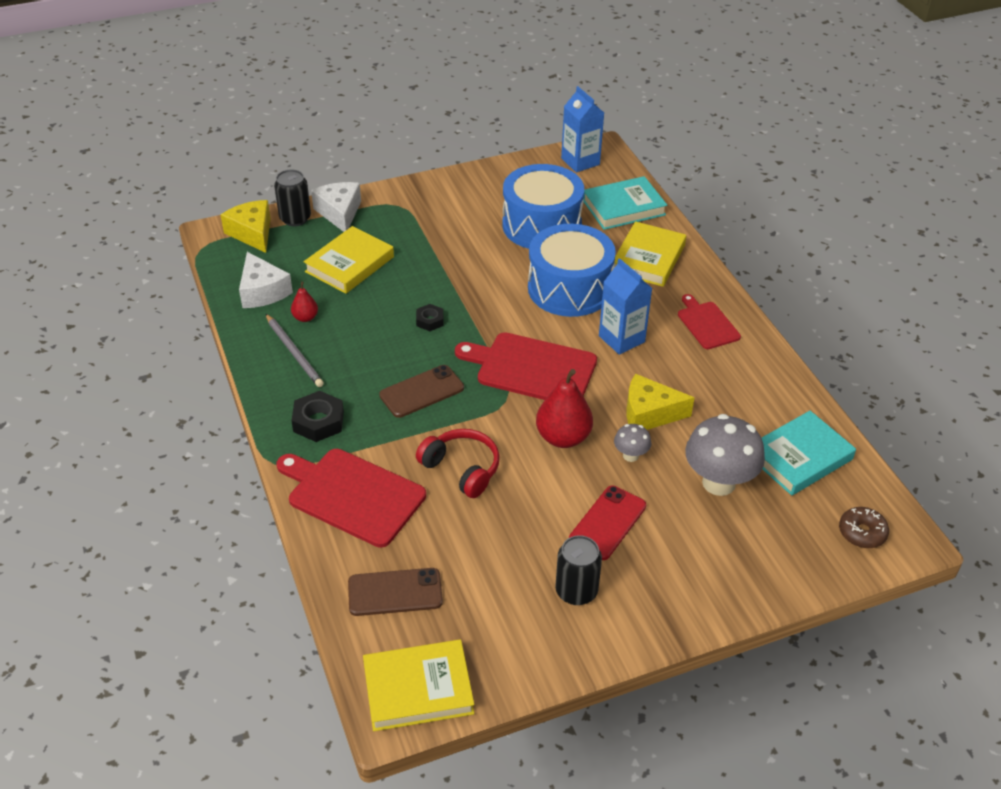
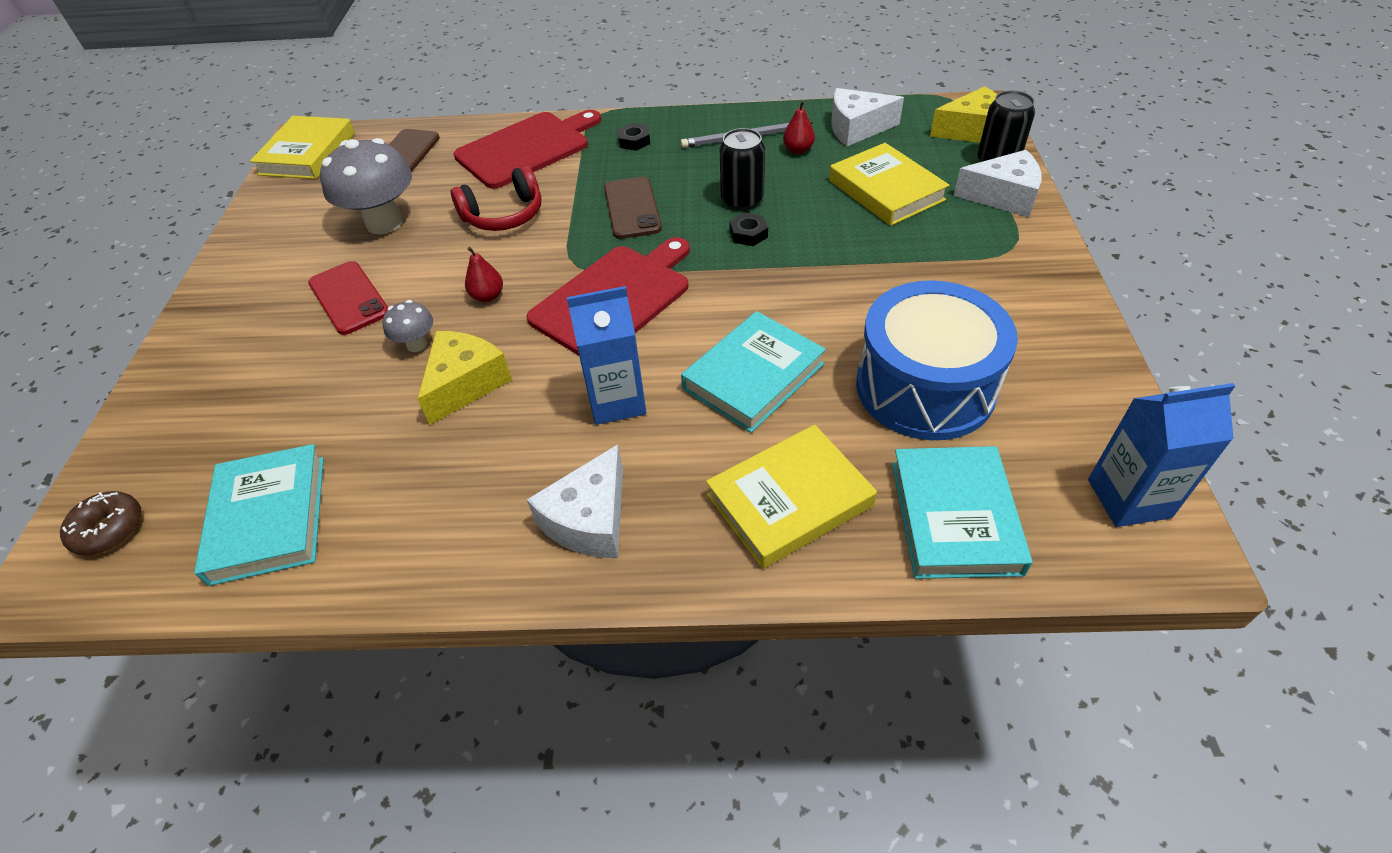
camera: 115 degrees right, 5 degrees up
(318, 421) = (634, 141): black nut -> black nut, size x0.61
(563, 437) = (488, 296): red pear -> red pear, size x0.52
(569, 288) = (753, 376): blue drum -> turquoise book
(576, 591) = (298, 255): black can -> black can (742, 200)
(648, 258) = (789, 500): yellow book -> yellow book turned 75 degrees counterclockwise
(707, 324) = (590, 519): red cutting board -> white cheese
(718, 483) = (311, 411): grey mushroom -> grey mushroom (384, 223)

